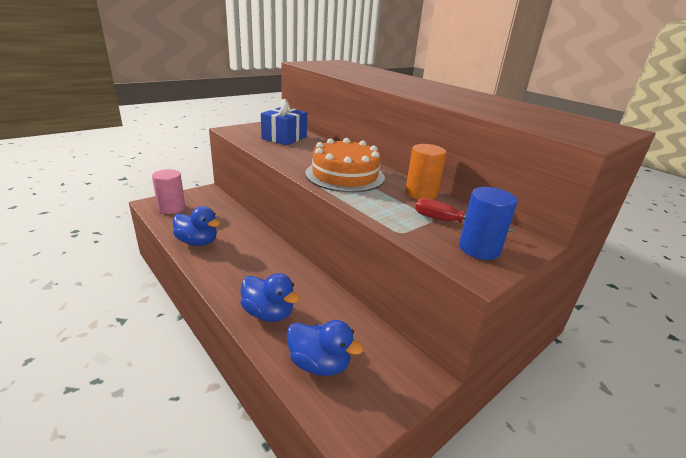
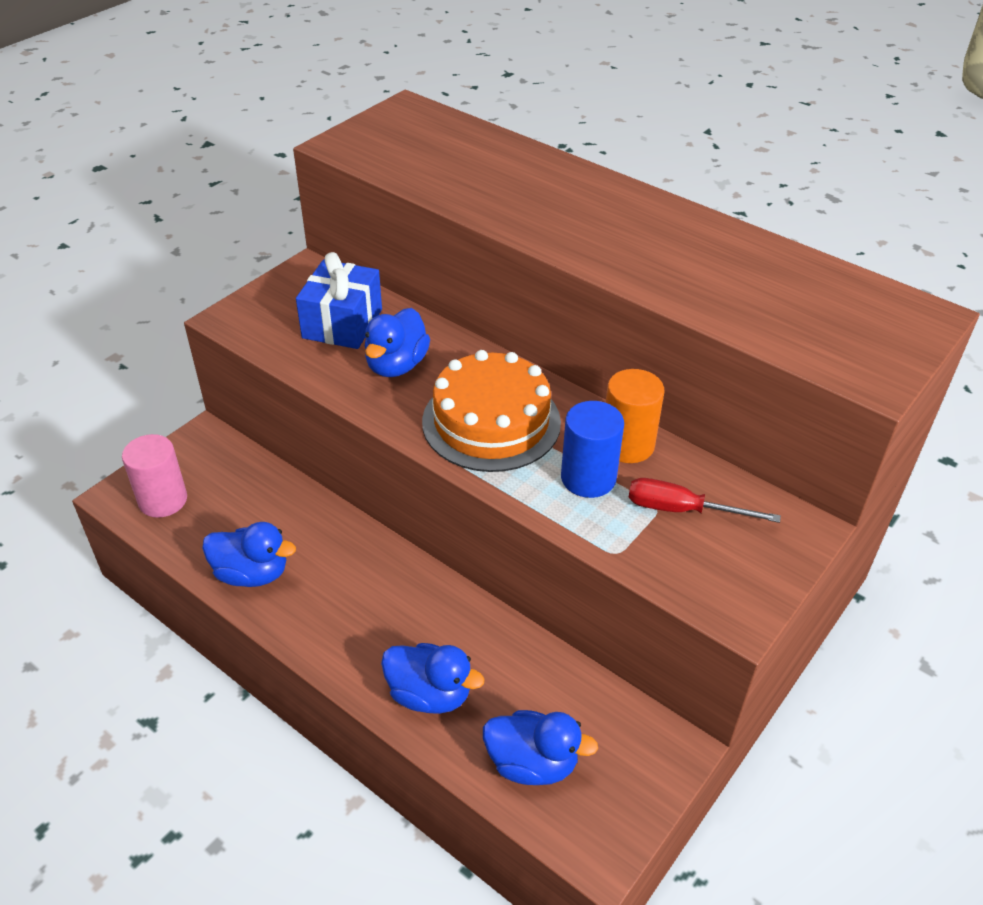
camera: 10 degrees left, 15 degrees up
(304, 152) = (396, 365): none -> blue duck
(479, 249) = (733, 562): blue cylinder -> blue cylinder (588, 478)

